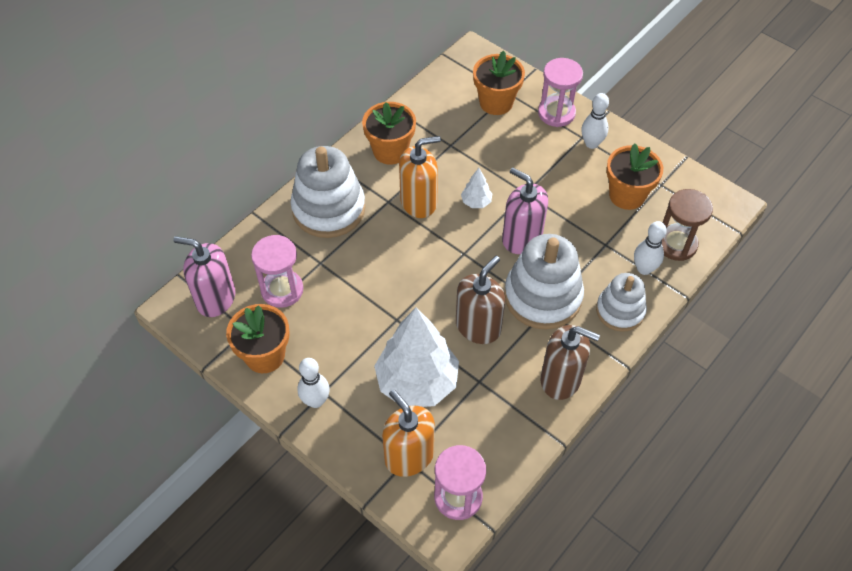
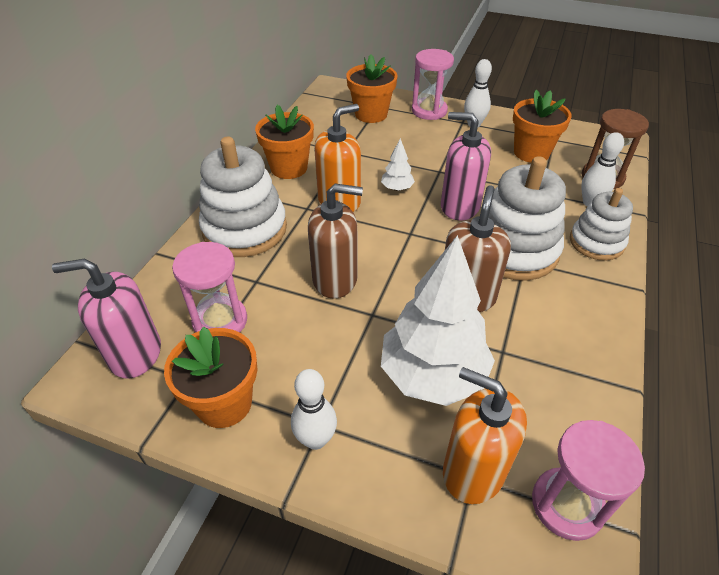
camera: 20 degrees left, 10 degrees down
(561, 379) = (588, 322): brown soap dispenser -> brown soap dispenser (335, 279)

